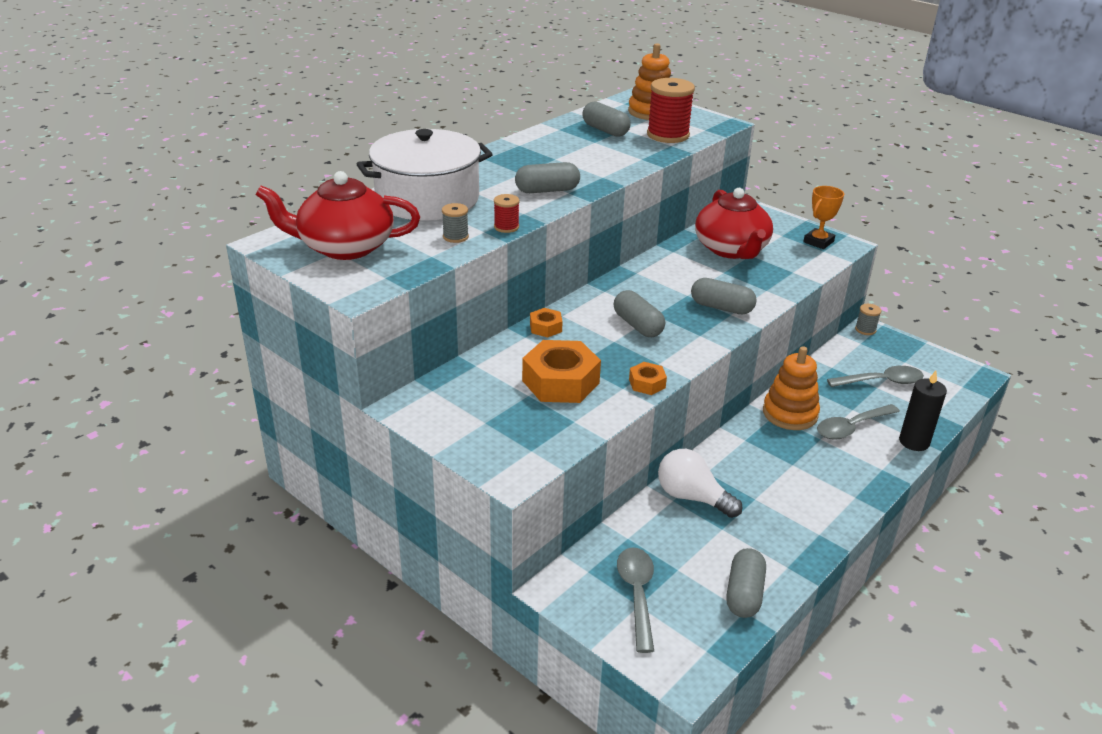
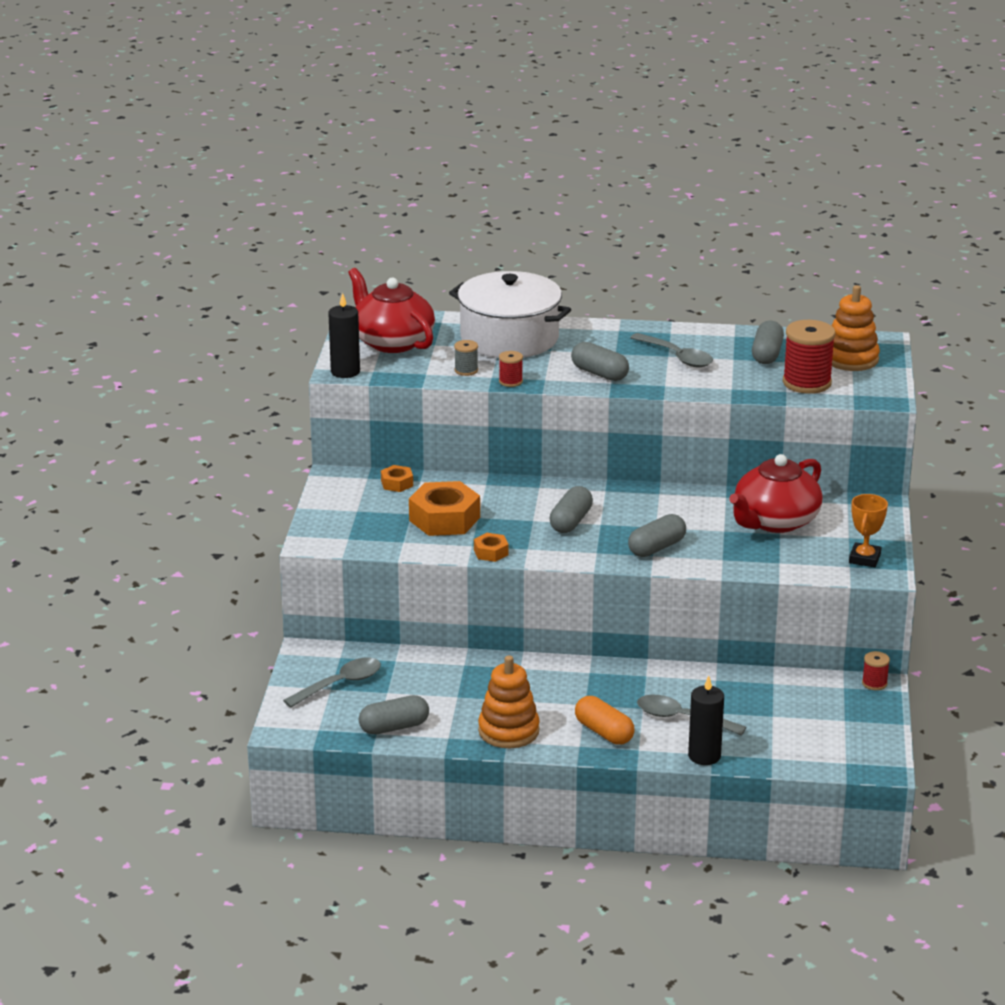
camera: 55 degrees right, 5 degrees down
(364, 291) = (345, 372): none -> black candle
(545, 327) = (510, 487): orange nut -> orange nut (397, 483)
(692, 497) = (478, 671): white light bulb -> none
(721, 307) = (657, 548): grey capsule -> grey capsule turned 60 degrees clockwise
(790, 413) = (660, 682): orange stacking toy -> orange stacking toy (508, 731)
(818, 242) = (864, 558): orange trophy -> orange trophy turned 75 degrees counterclockwise
(844, 474) = (604, 732): none -> orange capsule
(865, 330) = (874, 683): grey spool -> red spool
(881, 382) = (785, 716): grey spoon -> grey spoon (677, 357)

